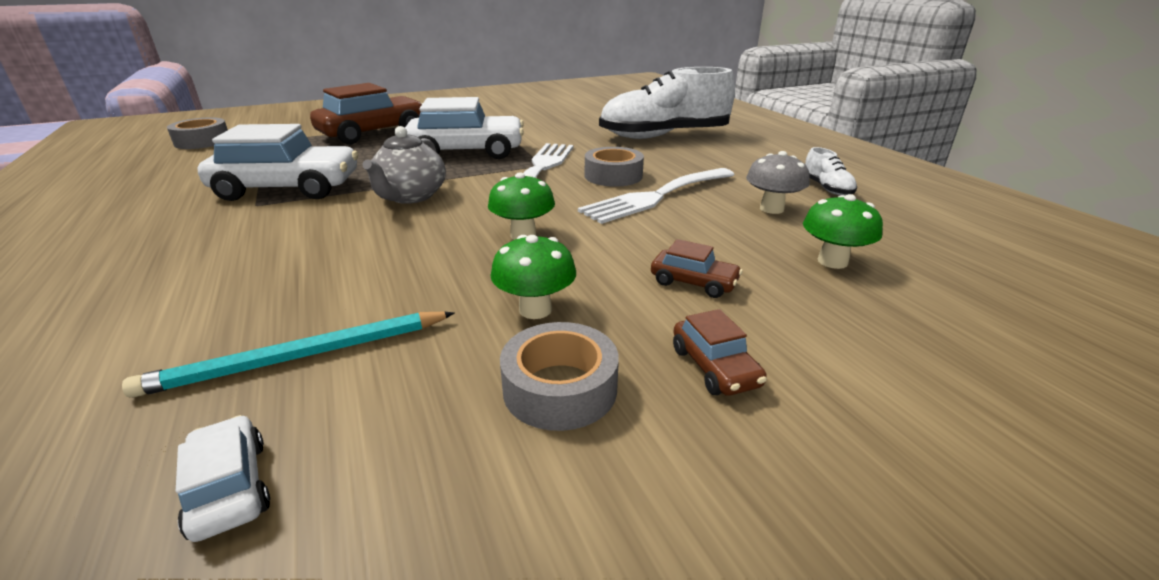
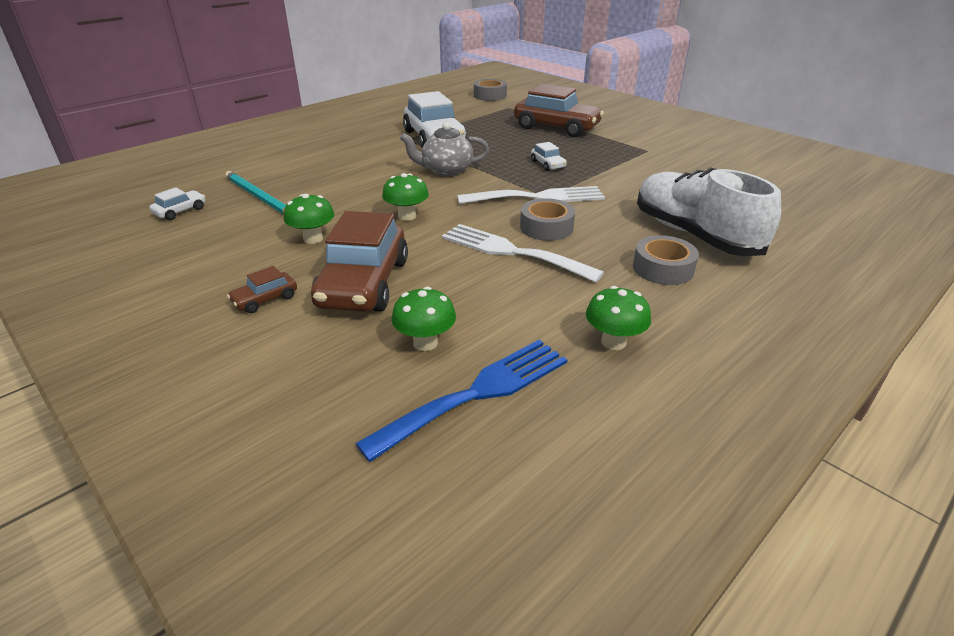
camera: 70 degrees right, 5 degrees up
(466, 152) = (548, 165): white car -> white car, size x0.44
(560, 388) = (241, 259): grey tape -> grey tape (663, 268)
(693, 282) = (364, 283): brown car -> brown car, size x2.25
(771, 209) = (525, 309): grey mushroom -> none
(826, 188) = (613, 342): white shoe -> green mushroom
(915, 249) = (478, 393): none -> blue fork

